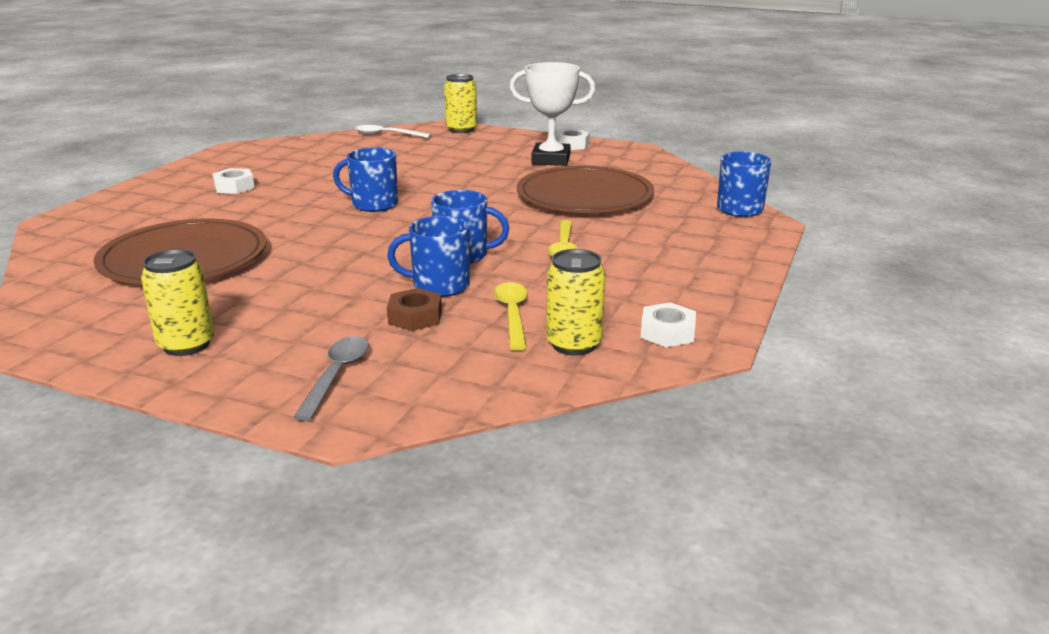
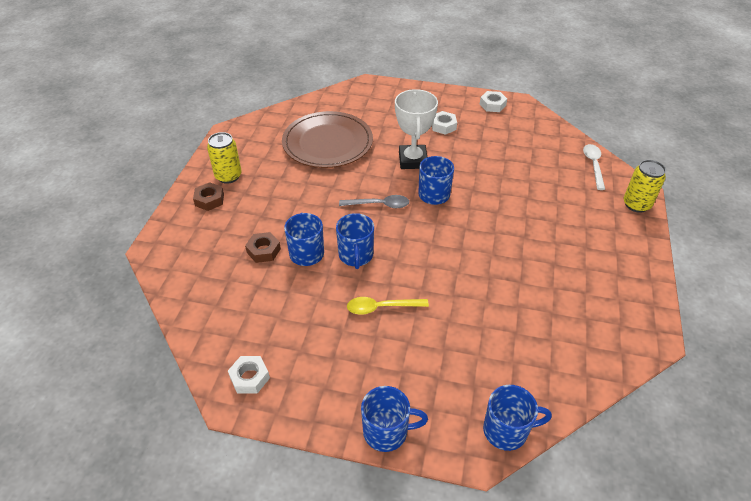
camera: 80 degrees right, 20 degrees up
(242, 364) = (209, 200): none -> brown nut
(336, 375) = (197, 235): grey spoon -> grey spoon (379, 205)
(512, 315) = (270, 294): yellow spoon -> none
(551, 160) = (583, 276): white trophy -> white trophy (413, 160)
(572, 145) = (636, 286): white nut -> white nut (492, 105)
(574, 344) = (232, 328): yellow can -> none
(584, 196) = (496, 309): brown plate -> none
(746, 258) = (386, 432): none -> blue mug

